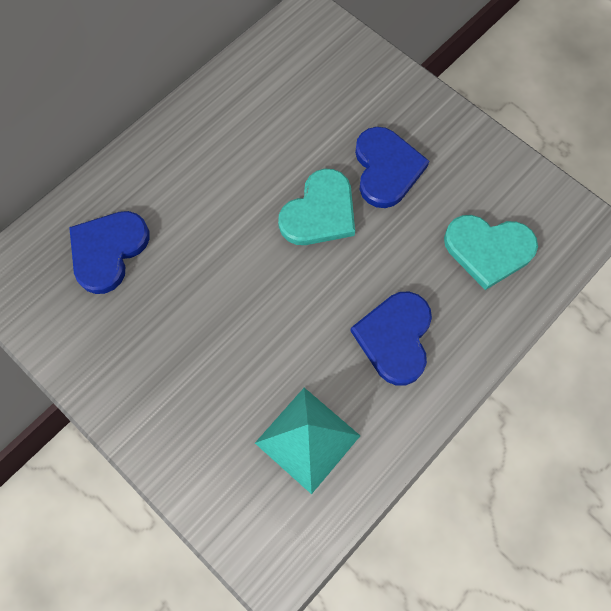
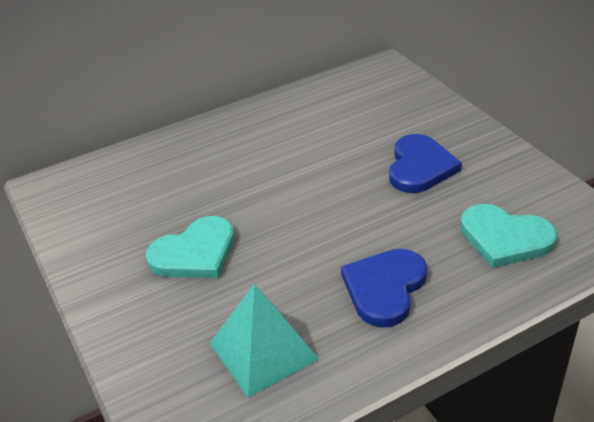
camera: 20 degrees right, 30 degrees down
(108, 251) = (146, 183): blue heart -> none
(320, 212) = (345, 186): turquoise heart -> turquoise heart (195, 253)

